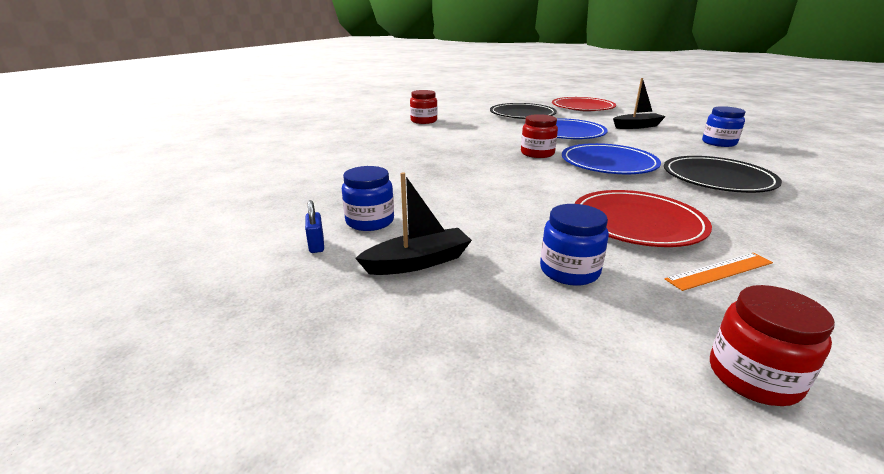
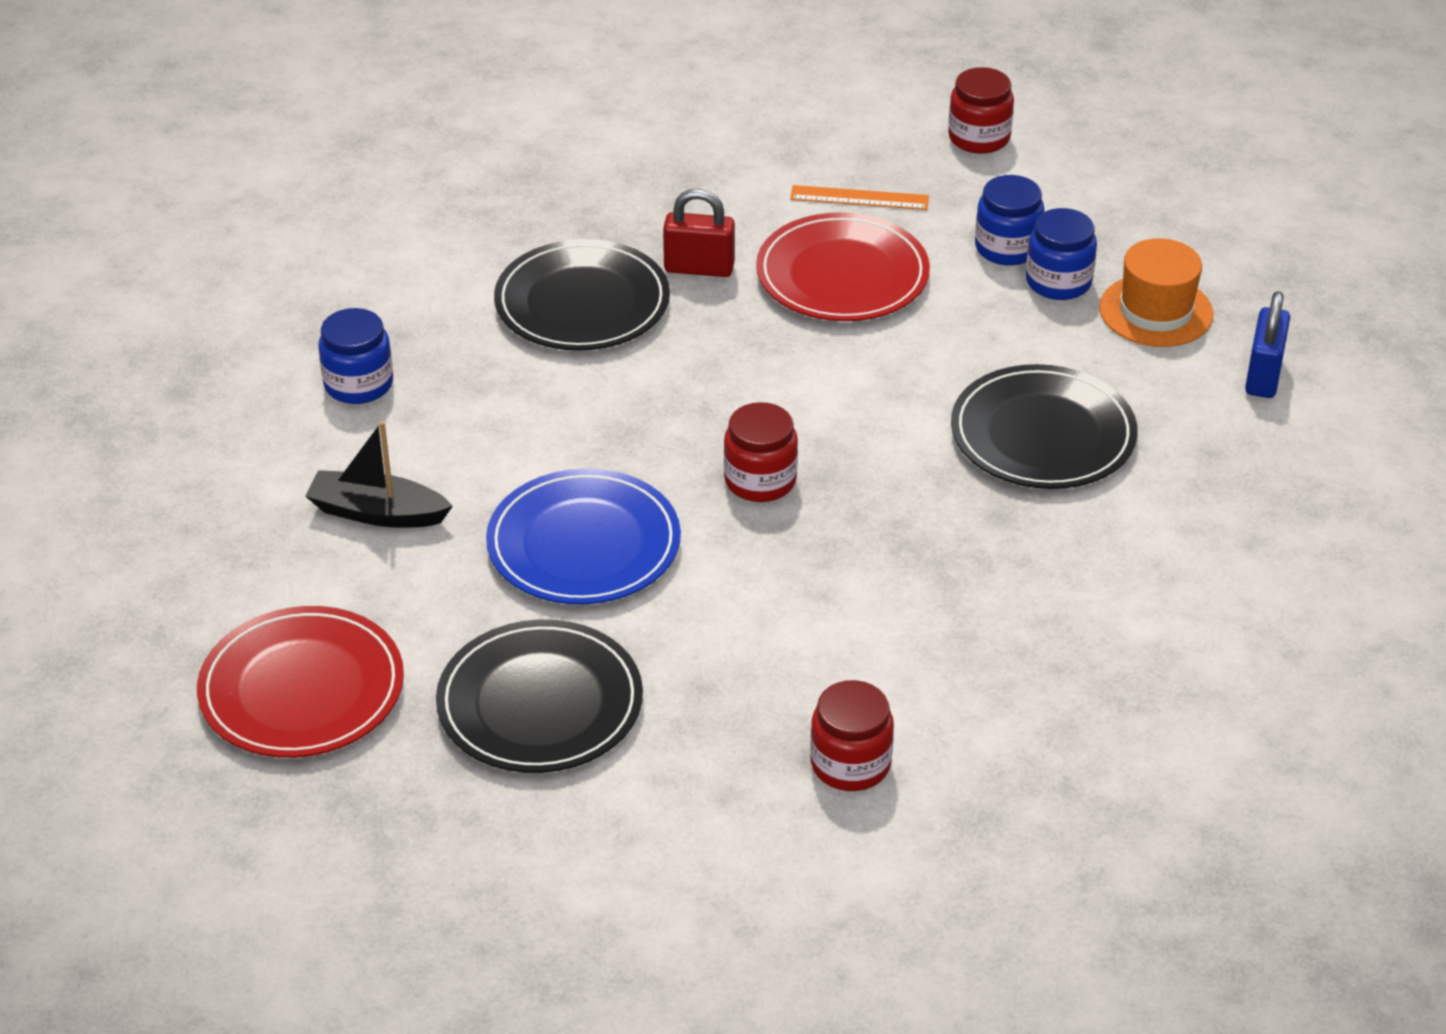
camera: 150 degrees left, 15 degrees up
(316, 245) = (1263, 376): blue padlock -> blue padlock, size x1.63
(370, 221) = (1181, 396): blue jar -> blue jar (1058, 282)
(418, 262) = (1156, 311): black boat -> orange hat
(436, 189) = (1043, 434): none -> black plate
(608, 163) = (679, 401): blue plate -> none
(708, 204) = (699, 268): none -> red padlock

